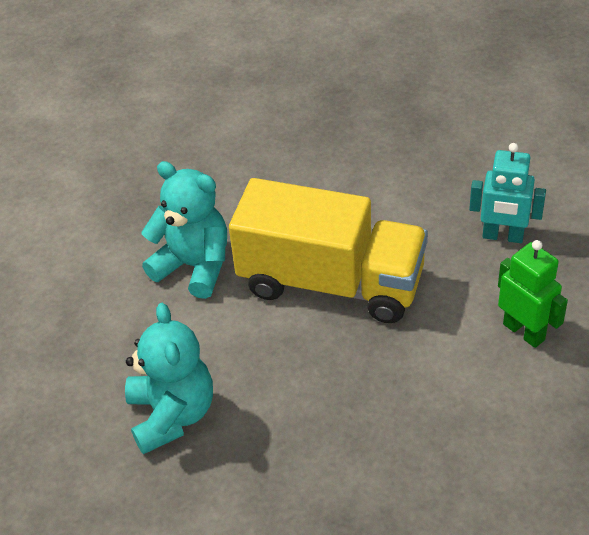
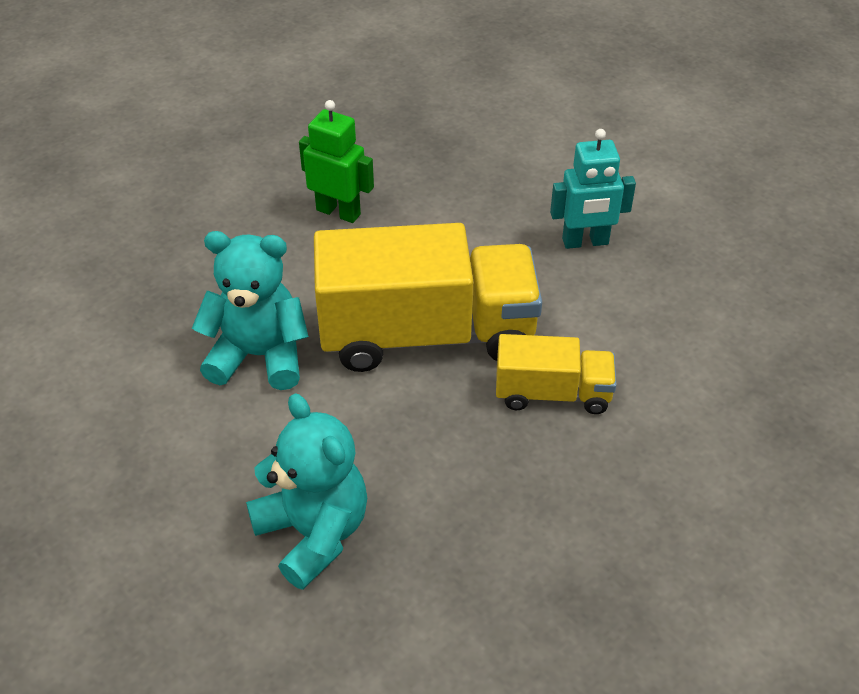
camera: 25 degrees left, 0 degrees up
(409, 358) = (552, 393): none -> yellow truck
(524, 331) = (657, 334): green robot -> green robot (338, 212)

